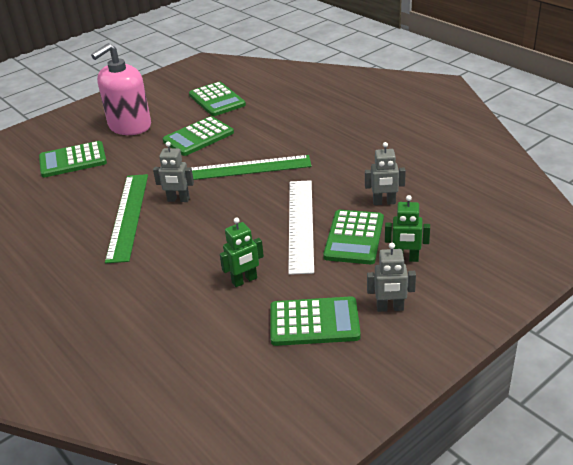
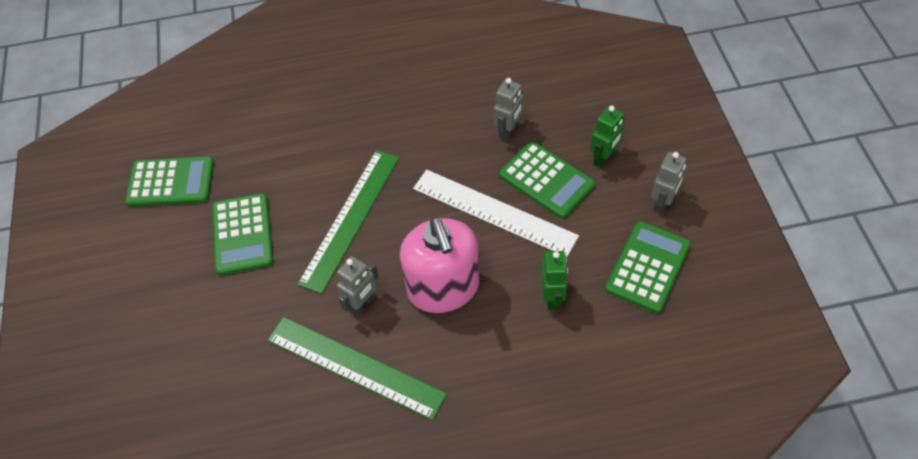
camera: 60 degrees left, 20 degrees up
(73, 160) = (171, 392): green calculator -> none
(129, 126) = (143, 298): pink soap dispenser -> pink soap dispenser (443, 288)

